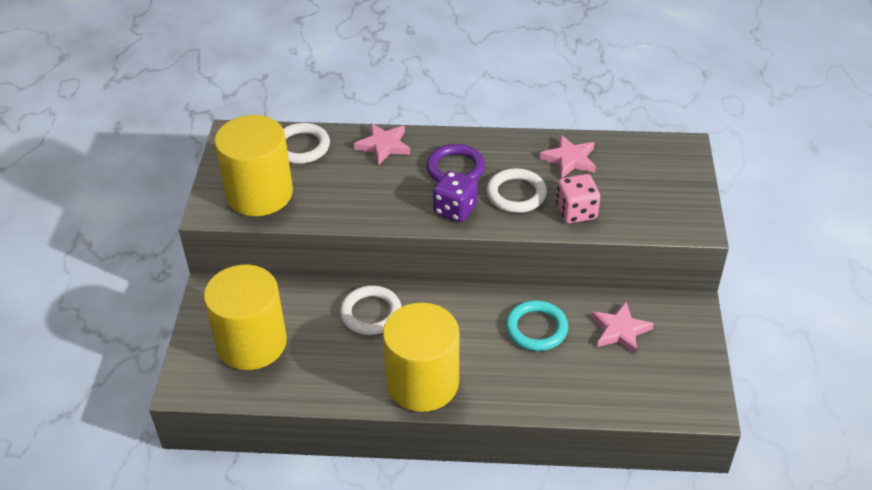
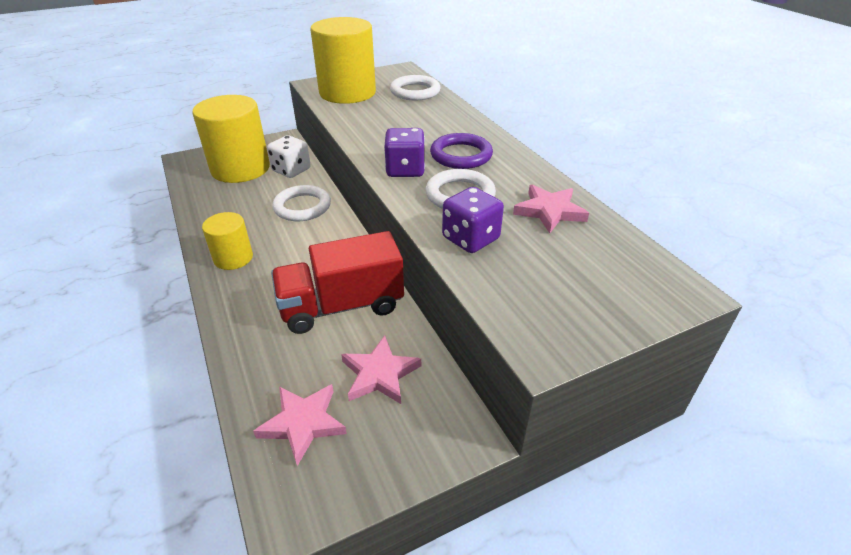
camera: 60 degrees right, 5 degrees down
(291, 302) = (291, 170): none -> white dice
(383, 146) = (453, 118): pink star -> pink star (303, 423)
(422, 382) = (233, 258): yellow cylinder -> yellow cylinder, size x0.53
(536, 328) = (342, 306): turquoise ring -> red truck
(576, 212) = (470, 238): pink dice -> purple dice

